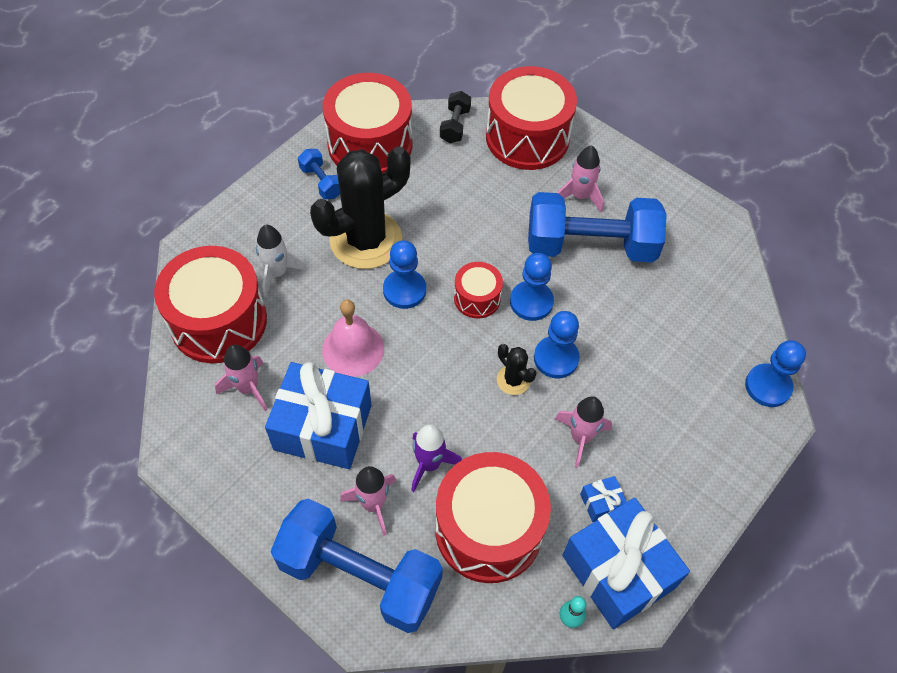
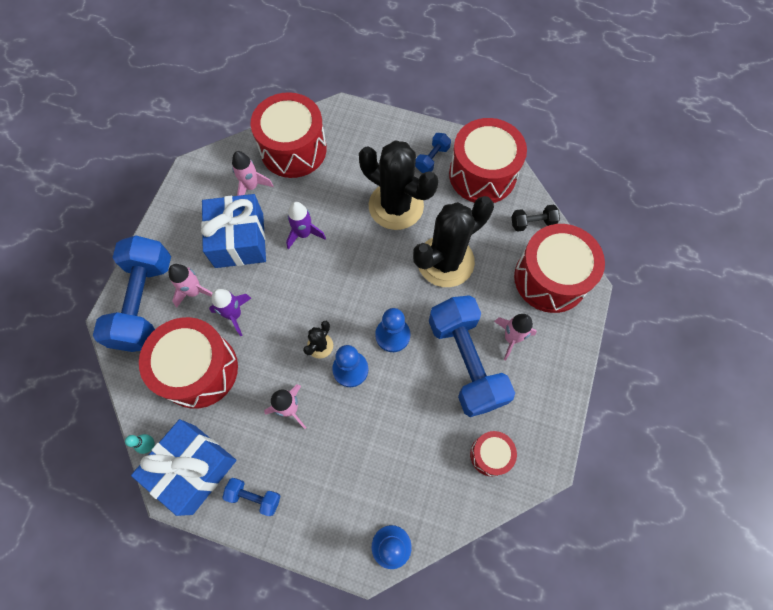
camera: 70 degrees right, 10 degrees up
(277, 273) = (344, 165): white rocket -> none
(353, 349) = (304, 234): pink bell -> purple rocket
(404, 290) = (365, 247): blue pawn -> none
(463, 219) = (445, 261): none -> black cactus
(477, 298) = (379, 296): red drum -> red drum (490, 455)
(601, 503) = (242, 440): blue gift -> none
(674, 509) = (254, 497): none -> blue dumbbell

